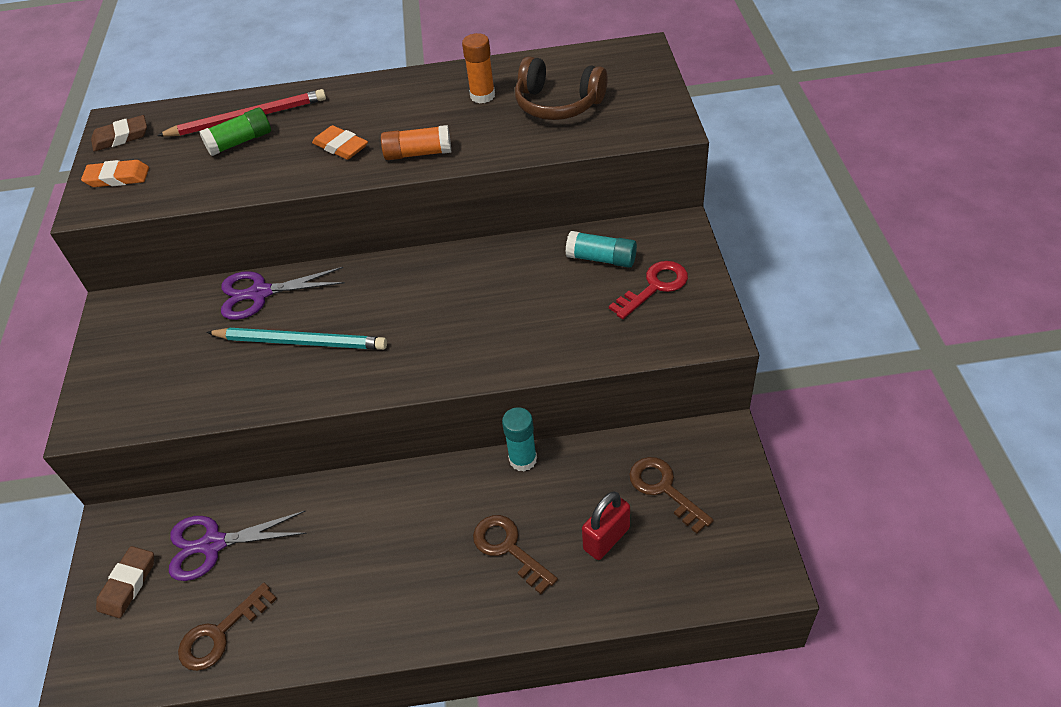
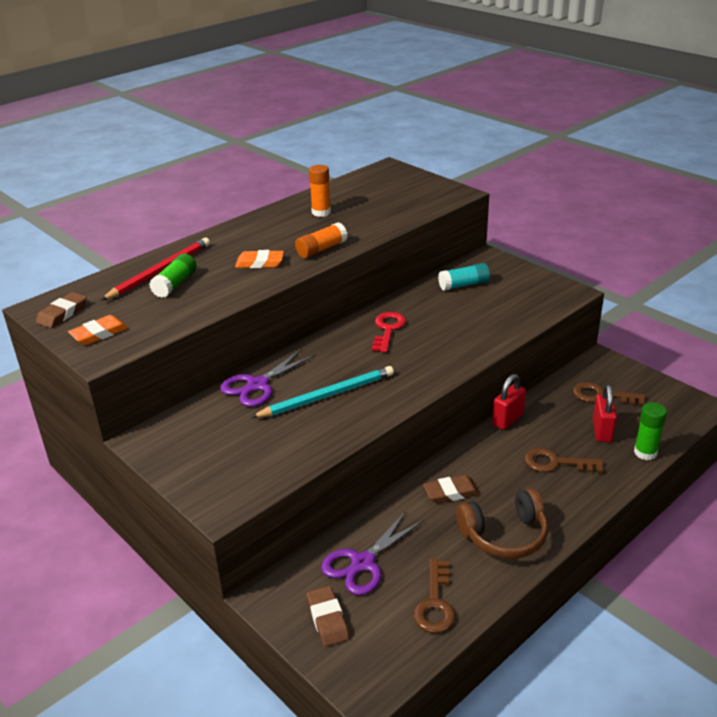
camera: 40 degrees left, 15 degrees down
(369, 516) = (451, 492): none -> brown eraser
(523, 459) = (507, 419): turquoise glue stick -> red padlock
(558, 104) = (376, 202): brown headphones -> brown headphones (504, 535)
(621, 600) = (645, 452): none -> green glue stick
(654, 287) = (512, 286): red key -> red key (388, 329)

